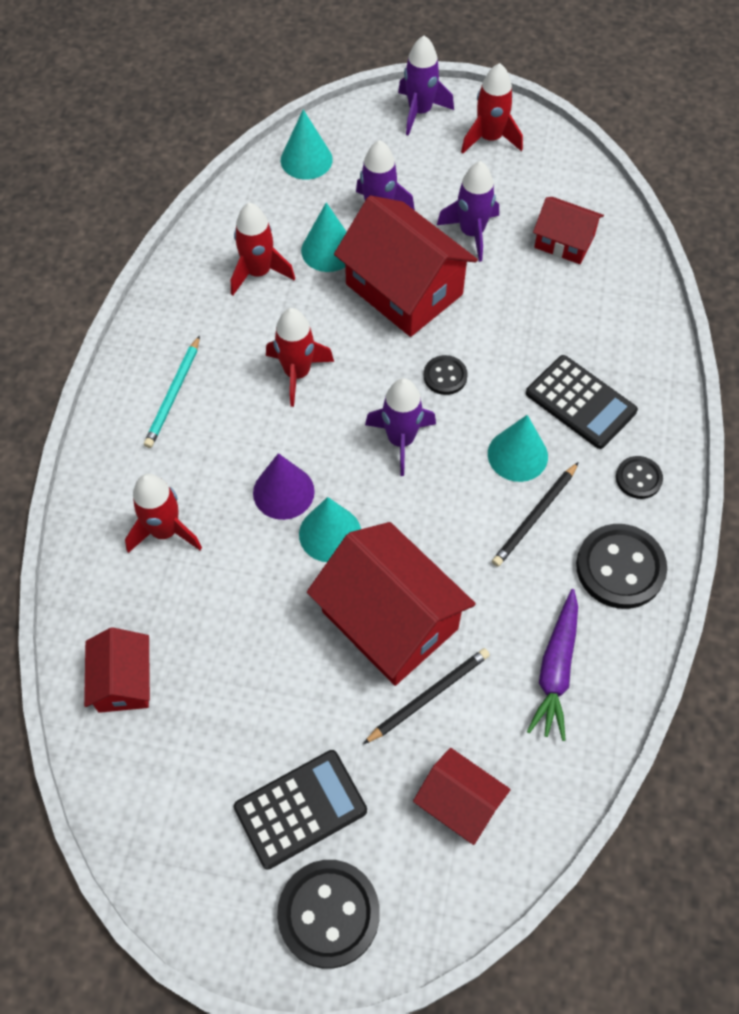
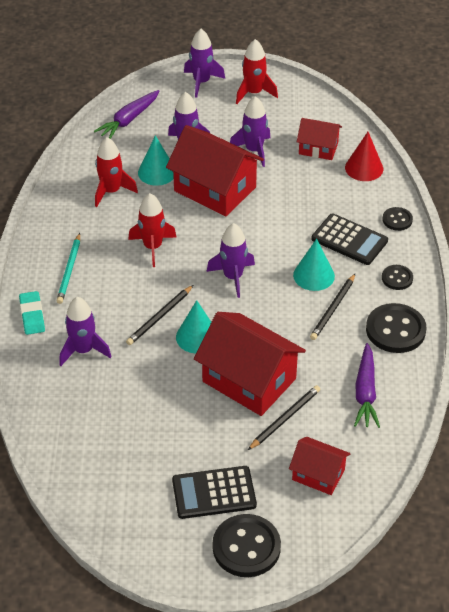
camera: 10 degrees left, 15 degrees down
(106, 461) = (32, 315): none -> turquoise eraser
(123, 681) = (76, 439): red house -> none
(165, 531) = (83, 350): red rocket -> purple rocket
(283, 492) = (160, 317): purple cone -> black pencil
(300, 809) = (214, 493): black calculator -> black calculator turned 150 degrees counterclockwise
(306, 159) = (128, 120): turquoise cone -> purple carrot
(445, 376) = (254, 236): black button -> black button (397, 220)
(624, 284) = (364, 168): none -> red cone

